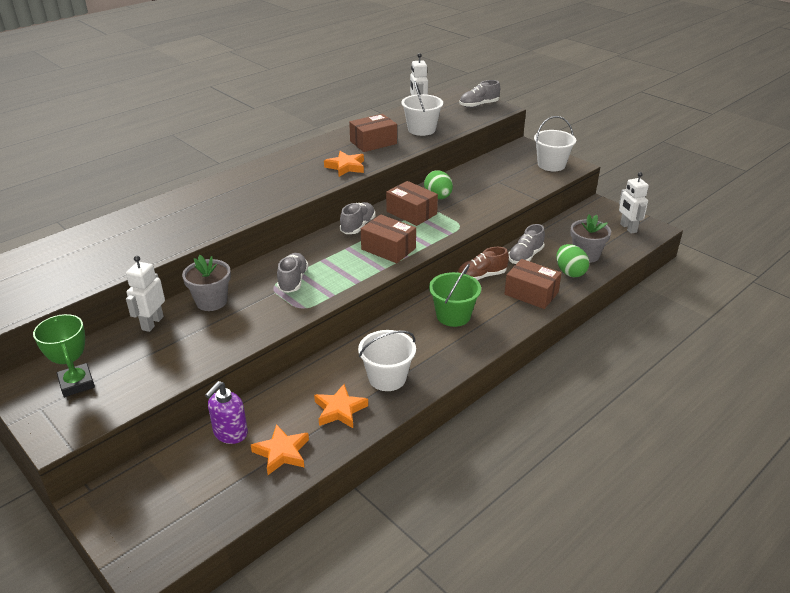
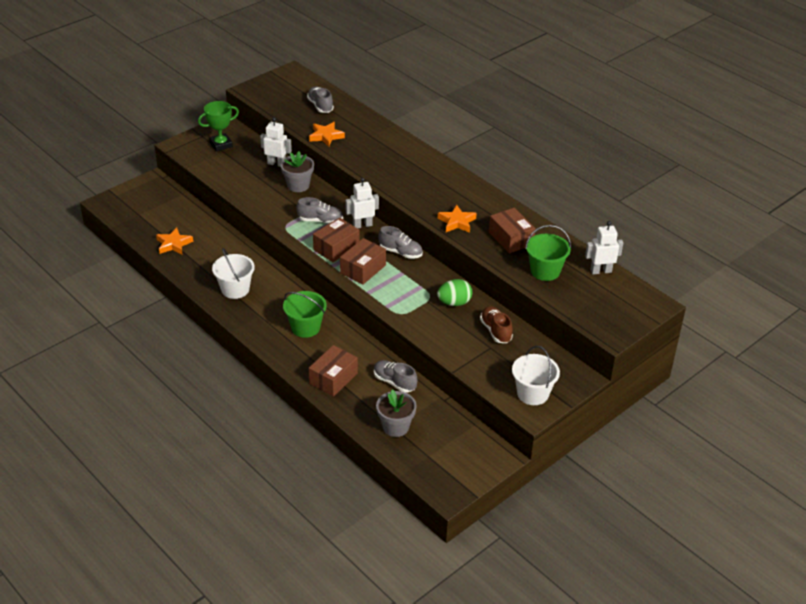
camera: 90 degrees right, 5 degrees up
(230, 433) = (195, 222): purple soap dispenser -> none
(340, 410) = (207, 267): orange star -> orange star (326, 136)
(411, 213) = (424, 284): brown box -> brown box (336, 248)
(421, 129) = (545, 271): white bucket -> green bucket
(478, 105) = (619, 318): grey shoe -> grey shoe (320, 106)
(481, 276) = (362, 349): brown shoe -> brown shoe (495, 331)
(570, 272) = (365, 410): green egg -> none
(628, 228) = (449, 471): white robot -> white robot (362, 225)

